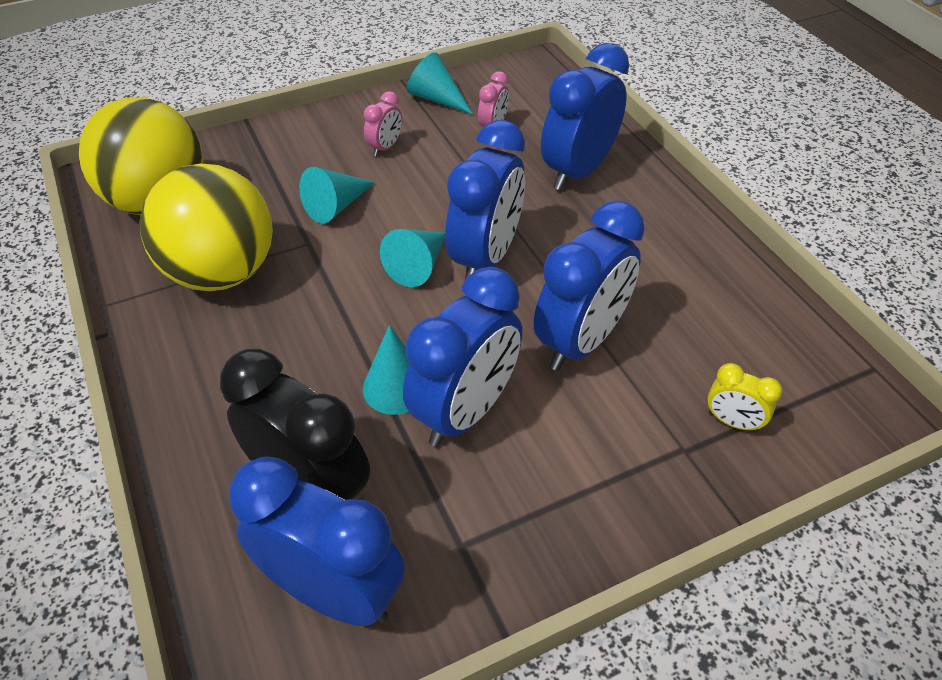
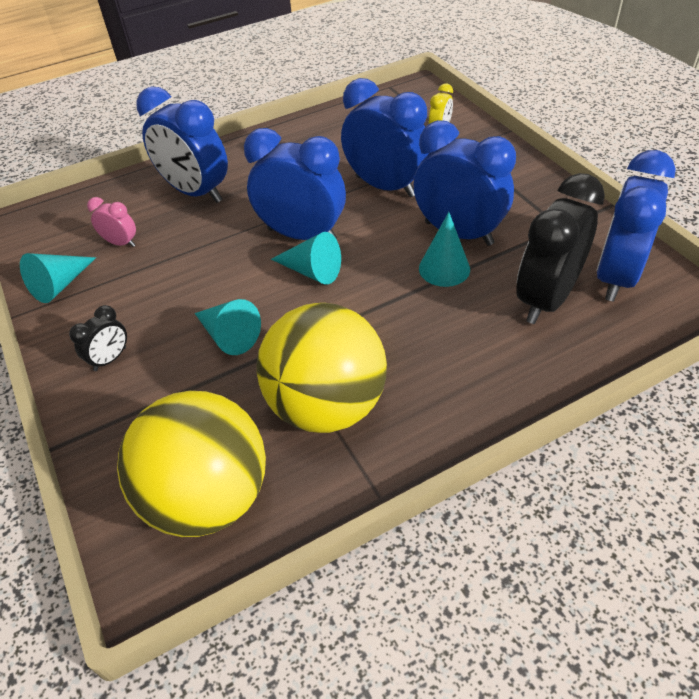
camera: 90 degrees left, 0 degrees up
(331, 137) = (110, 359): none -> black clock
(385, 148) = (138, 313): pink clock -> none

